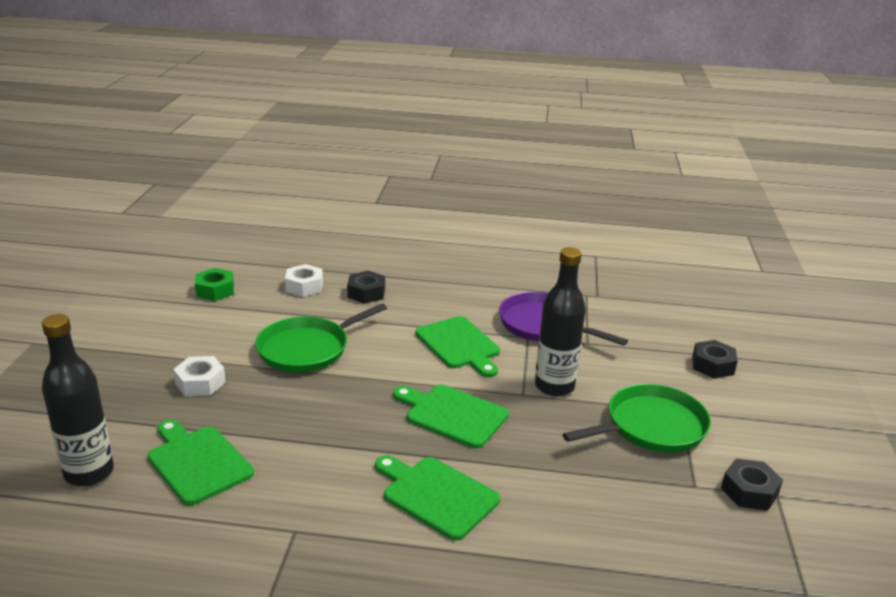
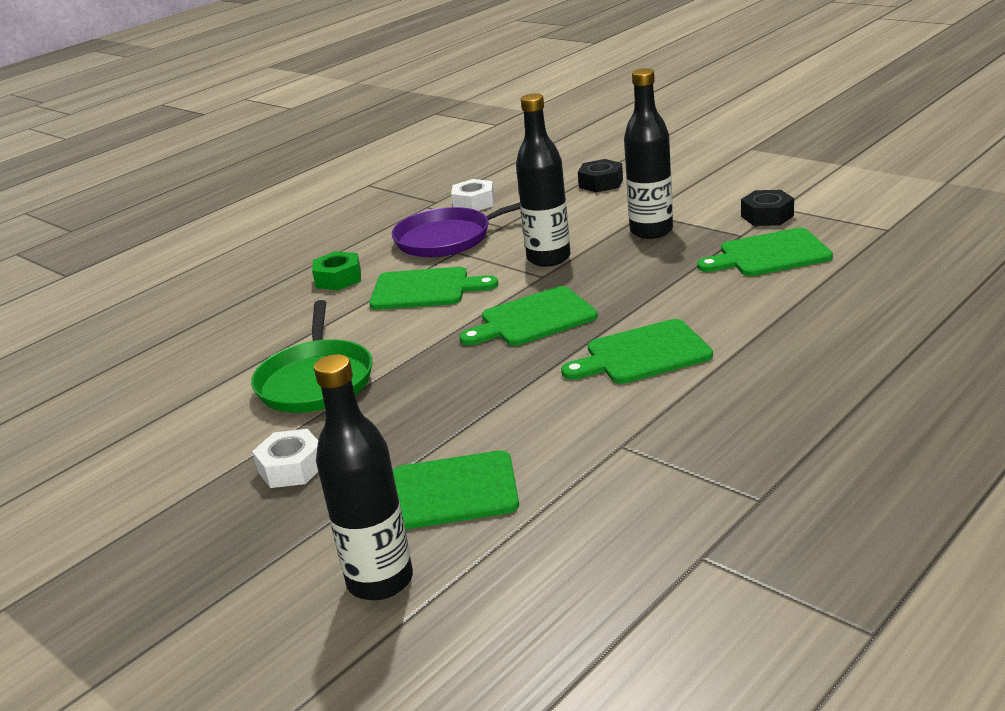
camera: 50 degrees left, 0 degrees up
(215, 290) = (96, 426): green nut -> green nut (338, 279)
(304, 286) = (182, 359): white nut -> white nut (474, 203)
(366, 293) = (255, 321): black nut -> none
(651, 426) = (651, 231): green pan -> black bottle
(672, 518) = (770, 254): none -> green cutting board

